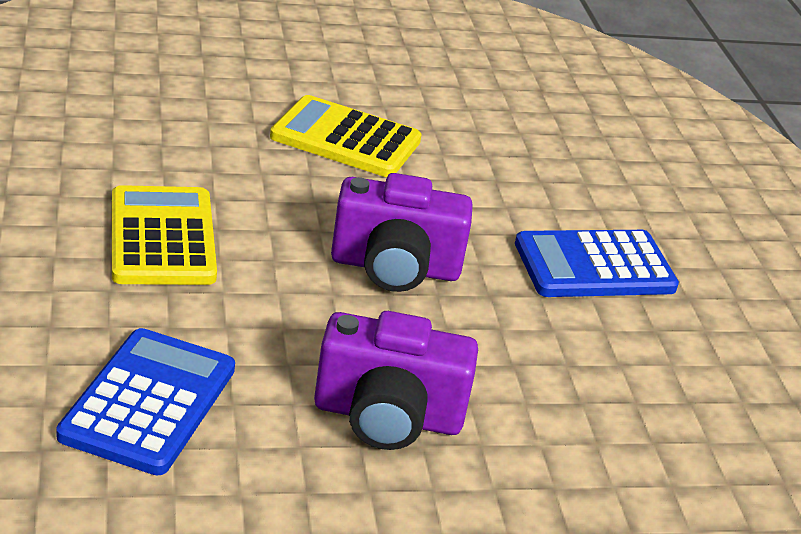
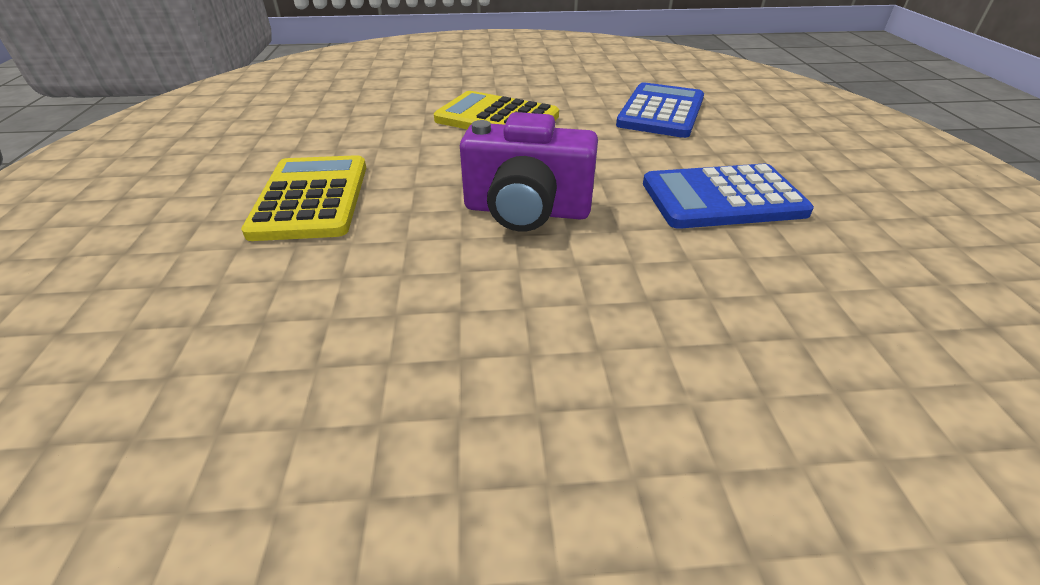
camera: 10 degrees right, 5 degrees up
(149, 402) = (215, 370): blue calculator -> blue calculator (661, 112)
(387, 416) = (498, 373): purple camera -> none

